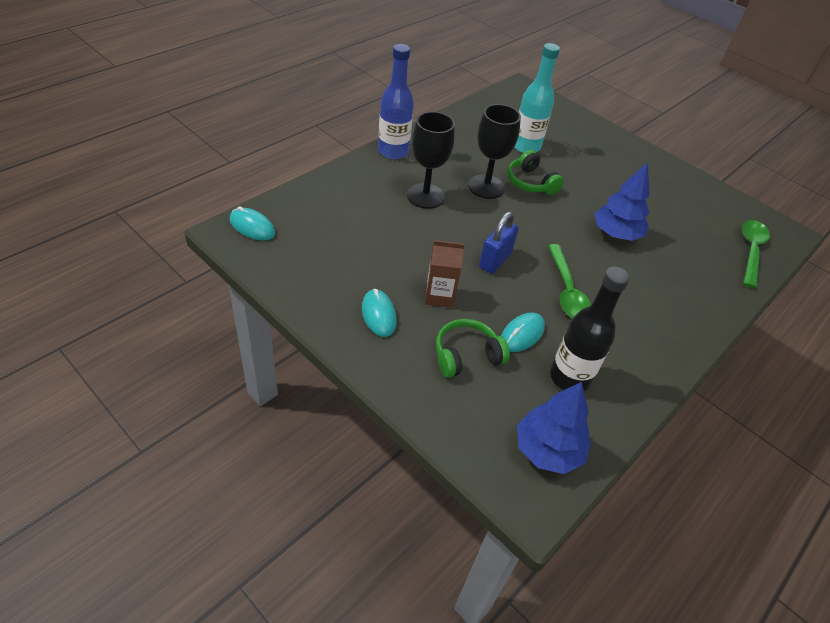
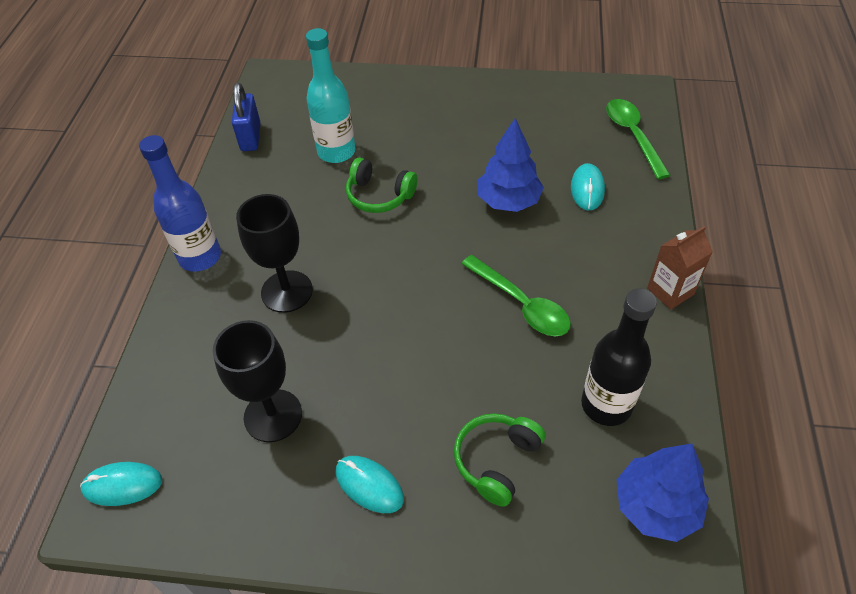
camera: 30 degrees left, 5 degrees up
(439, 296) = (409, 409): brown carton -> brown carton (670, 291)
(486, 187) = (340, 233): black goblet -> black goblet (273, 415)
(495, 260) = (426, 320): blue padlock -> blue padlock (250, 137)
(522, 334) = (524, 390): turquoise mouse -> turquoise mouse (587, 189)

